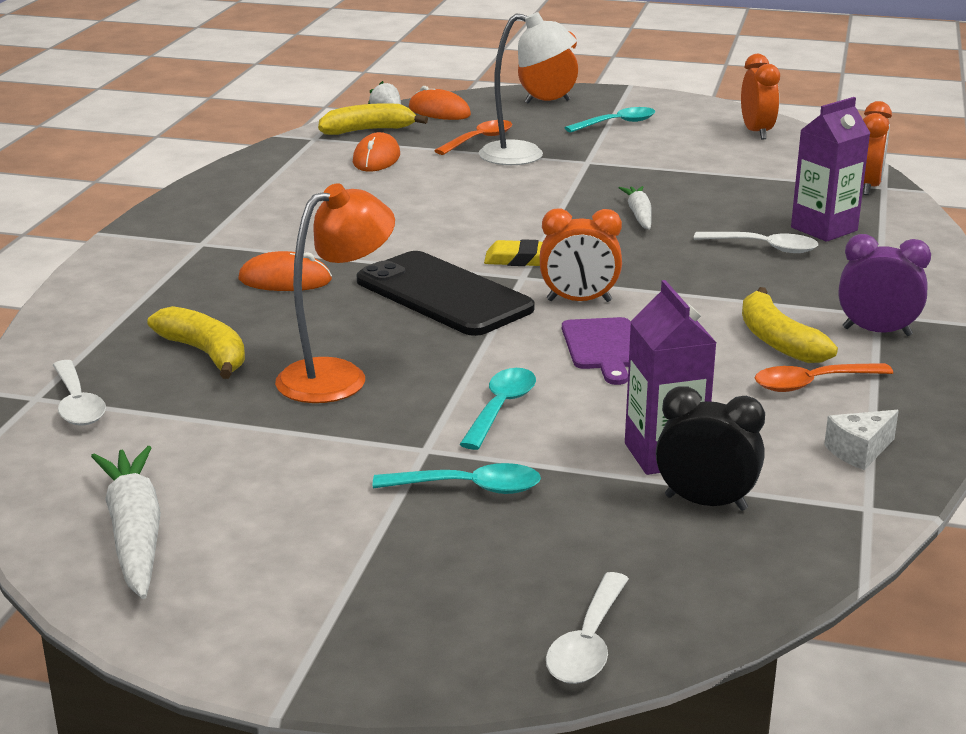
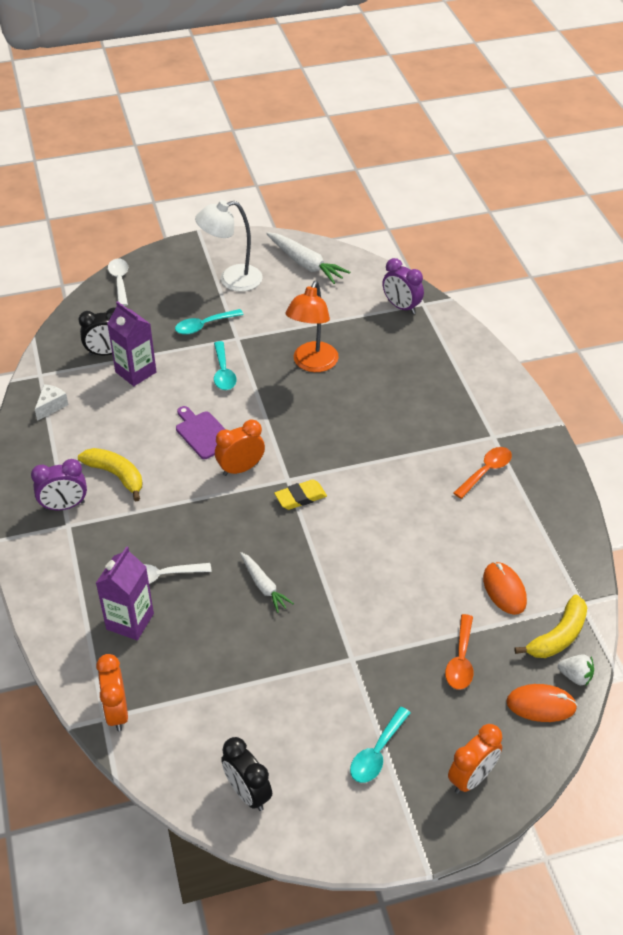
camera: 150 degrees right, 20 degrees up
(77, 404) = (401, 307): white spoon -> purple clock
(206, 353) = (385, 354): yellow banana -> none
(285, 280) = (411, 422): orange mouse -> none
(443, 295) = (316, 444): black phone -> none
(525, 156) = (404, 646): white lamp -> white lamp (232, 280)
(756, 132) = (247, 793): orange clock -> black clock
(812, 384) = (86, 446): orange spoon -> orange spoon (486, 471)

